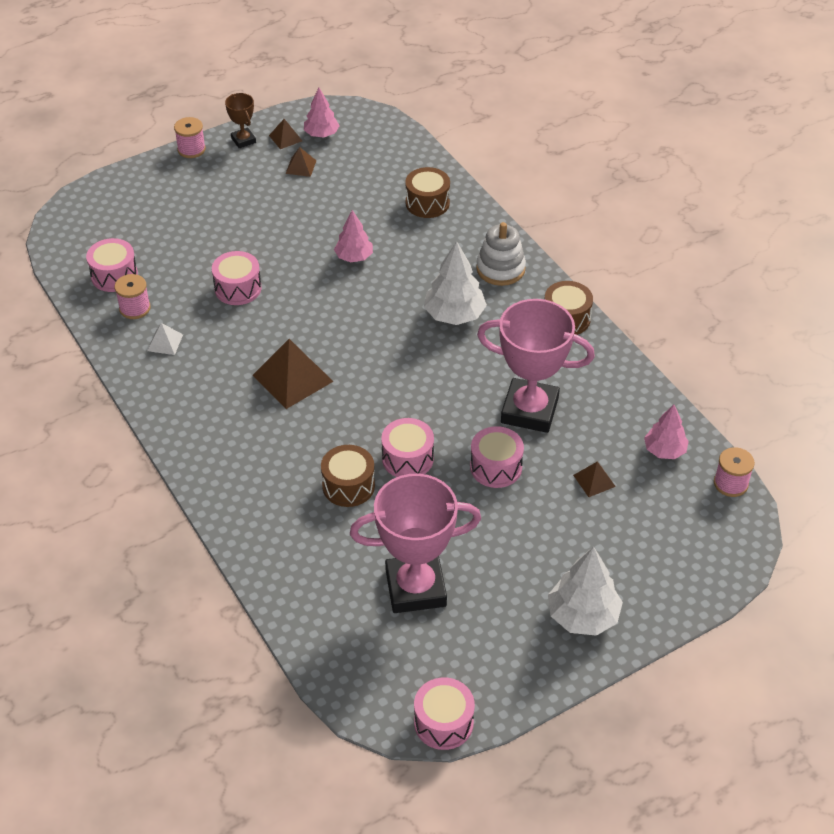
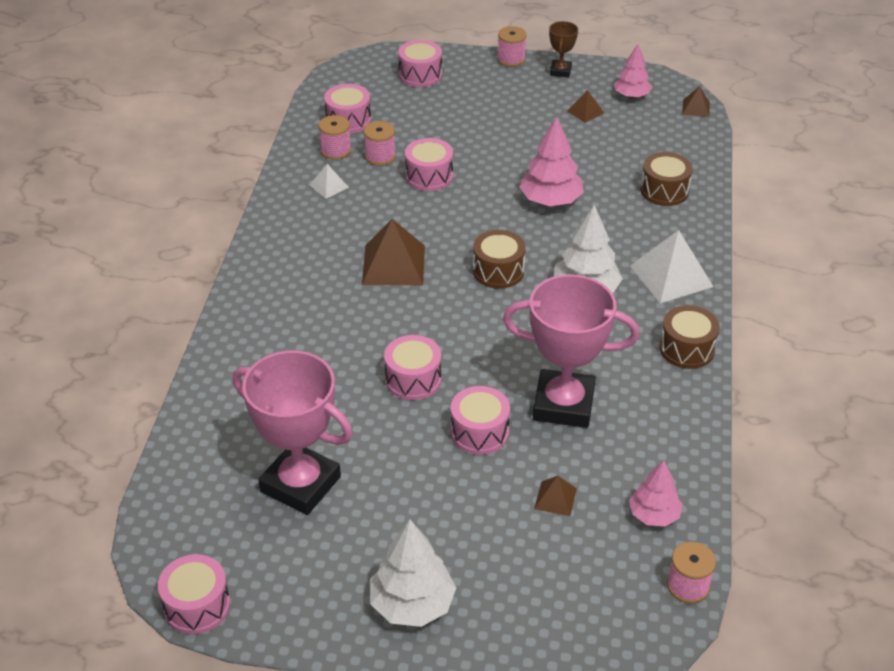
camera: 40 degrees right, 5 degrees down
(130, 202) = (420, 75): none -> pink drum
(178, 293) = (380, 156): none -> pink spool
(285, 138) = (597, 85): brown pyramid -> brown pyramid (696, 108)
(348, 486) = (341, 371): brown drum -> brown drum (498, 271)
(354, 257) = (551, 200): pink tree -> pink tree, size x1.53
(500, 269) = (671, 276): white stacking toy -> white pyramid
(529, 410) = (563, 404): pink trophy -> pink trophy turned 45 degrees counterclockwise

